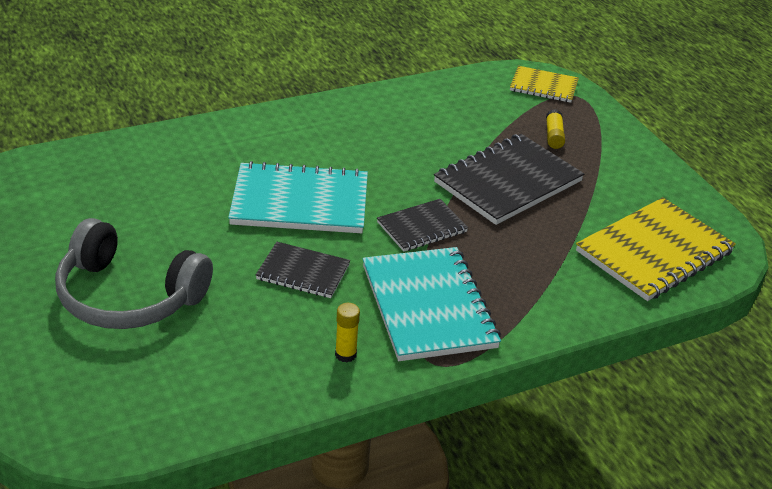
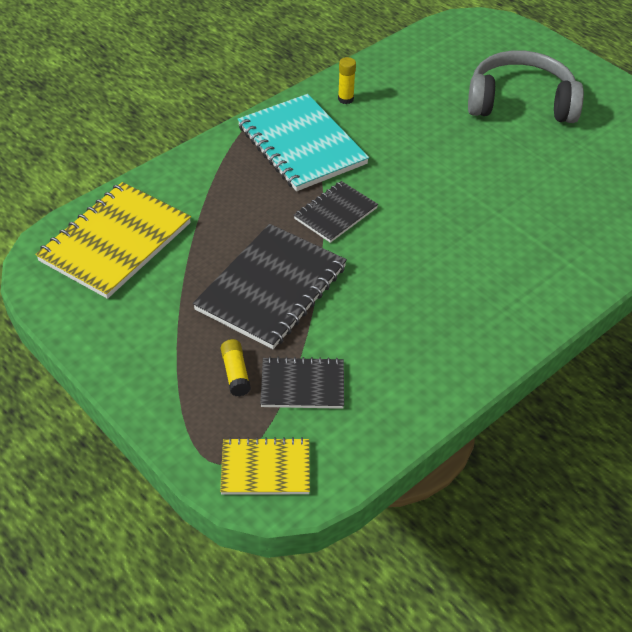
camera: 165 degrees right, 10 degrees up
(300, 202) = (455, 211): turquoise notebook -> none
(303, 272) = (411, 149): black notebook -> black notebook (302, 385)

